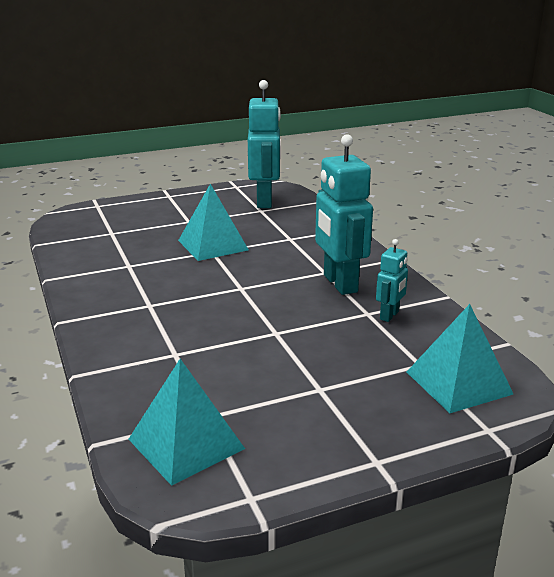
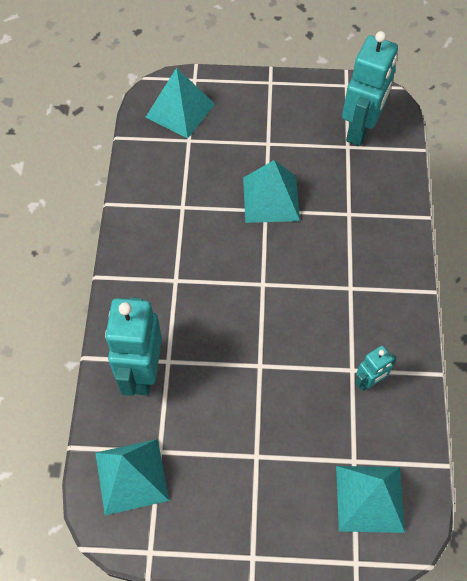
camera: 25 degrees right, 35 degrees up
(93, 221) = (180, 110): none -> turquoise pyramid
(339, 284) = (353, 313): turquoise robot -> turquoise robot (142, 373)

